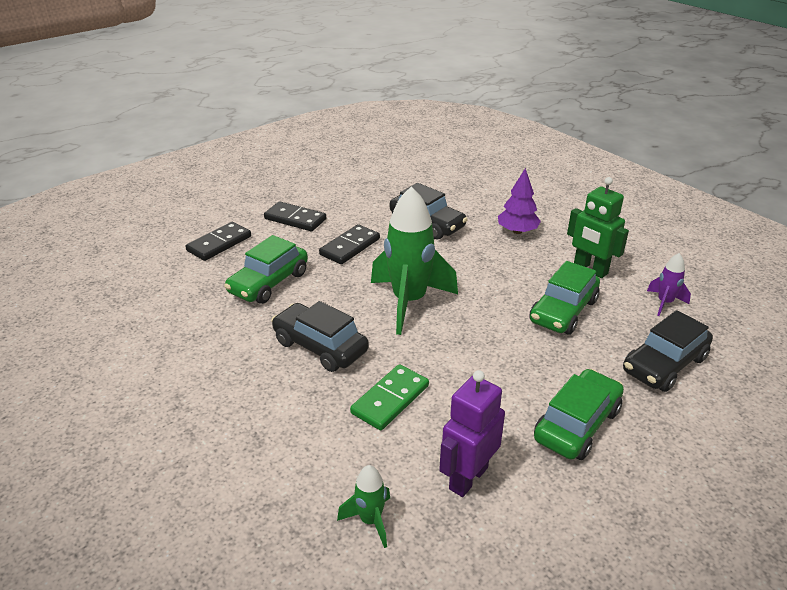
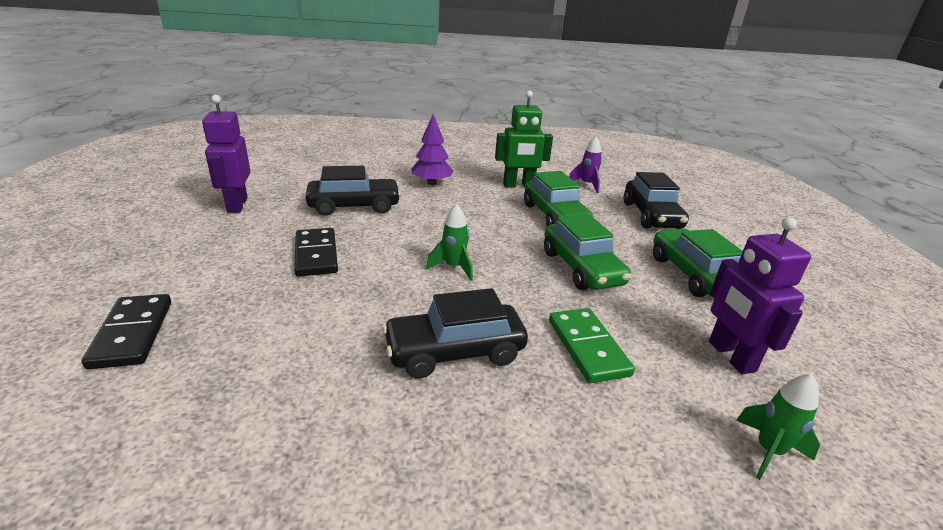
camera: 55 degrees left, 5 degrees down
(269, 283) = (286, 333): green car -> green car (581, 268)
(295, 219) = (203, 260): black domino -> none
(362, 189) = (237, 205): none -> purple robot
(409, 302) = (453, 267): green rocket -> green rocket, size x0.46

